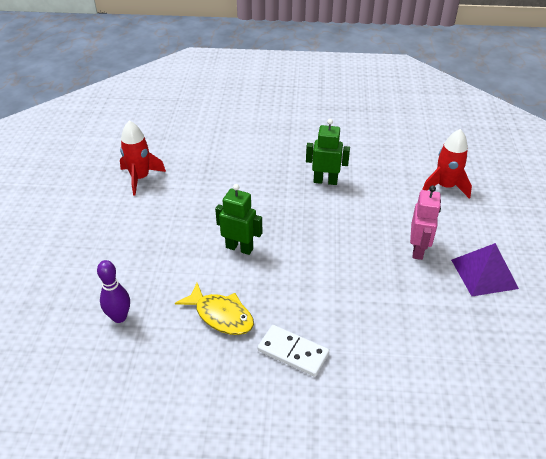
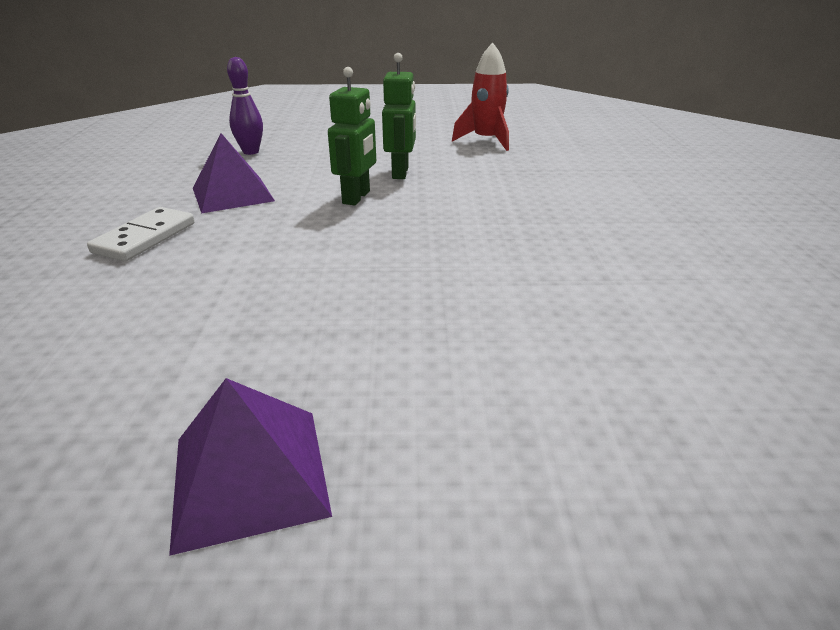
camera: 85 degrees right, 10 degrees down
(221, 315) = (233, 194): yellow fish -> purple pyramid
(325, 181) = (545, 255): green robot -> green robot (401, 173)
(418, 250) = (348, 362): pink robot -> none
(445, 187) = (616, 427): red rocket -> none

